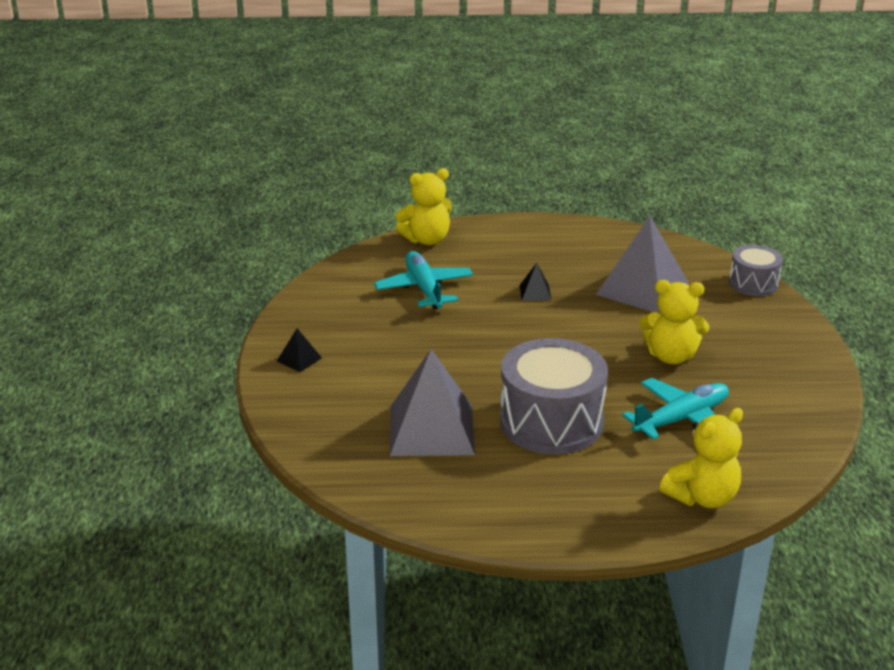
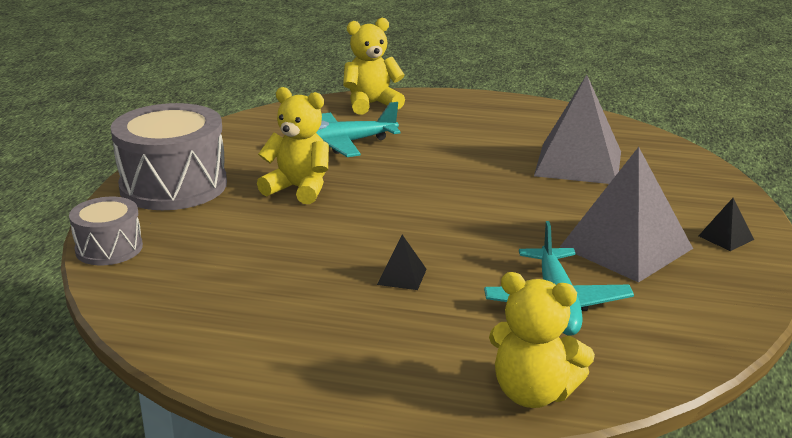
camera: 165 degrees left, 5 degrees down
(426, 239) = (533, 393): yellow teddy bear -> yellow teddy bear turned 150 degrees counterclockwise
(551, 422) = (461, 156): grey drum -> grey drum (173, 186)
(642, 288) = (256, 262): grey pyramid -> grey pyramid (626, 247)

